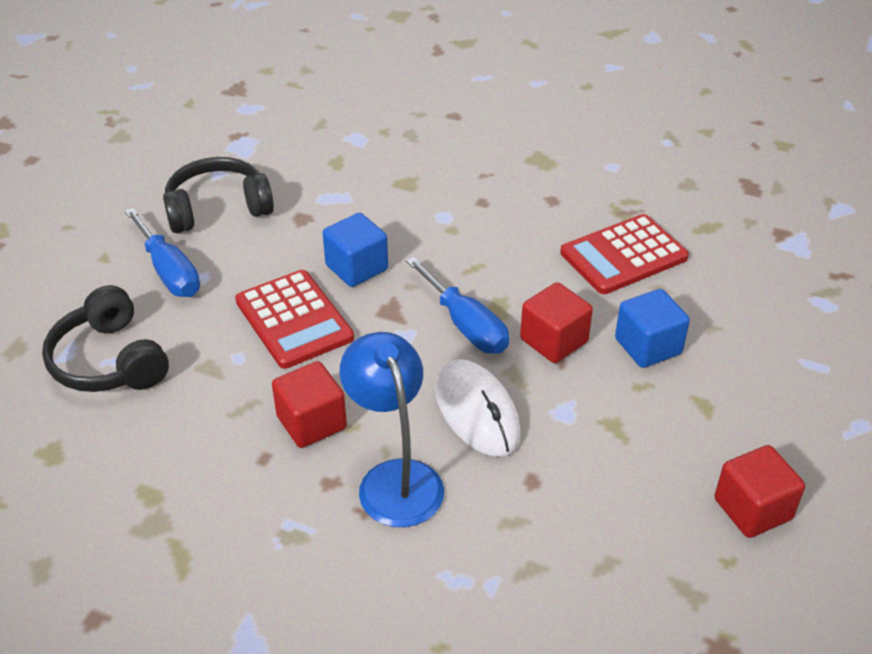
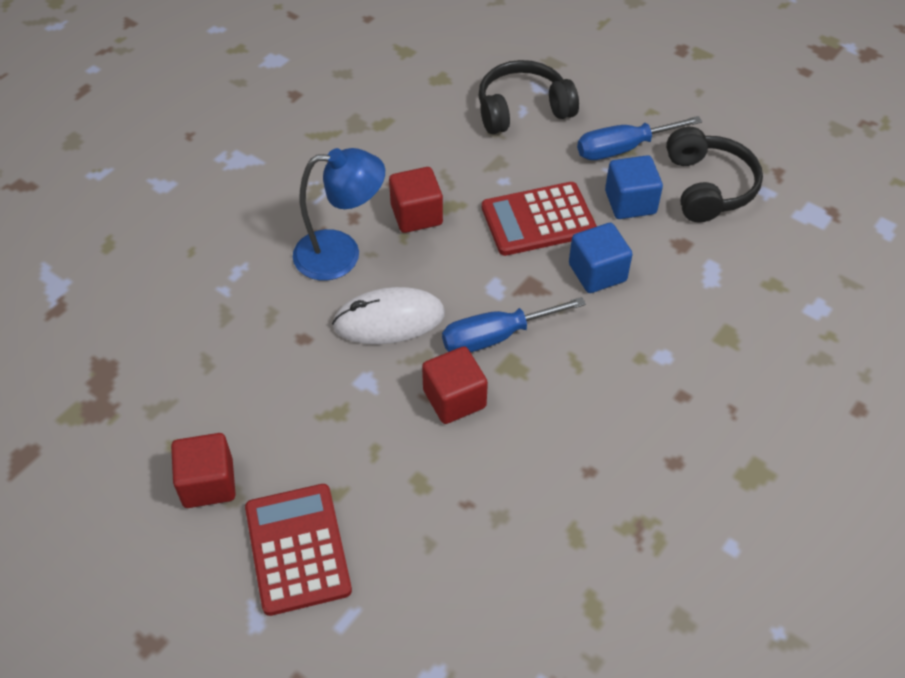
camera: 105 degrees right, 10 degrees up
(623, 255) = (563, 500): red calculator -> red calculator (298, 549)
(648, 346) = (422, 474): blue cube -> blue cube (630, 202)

